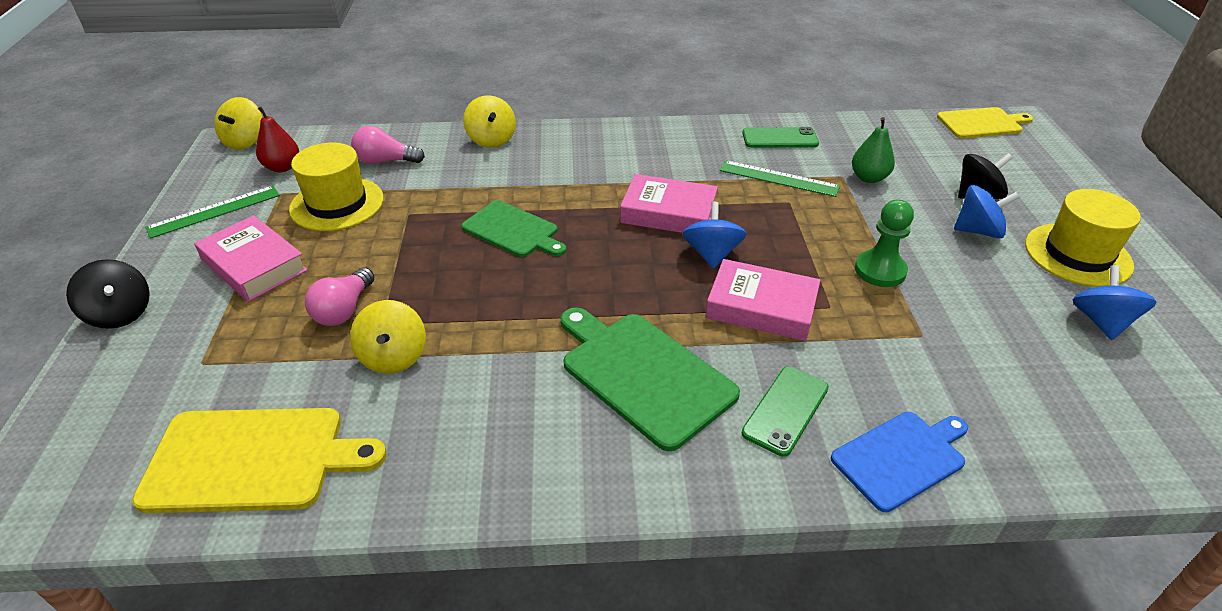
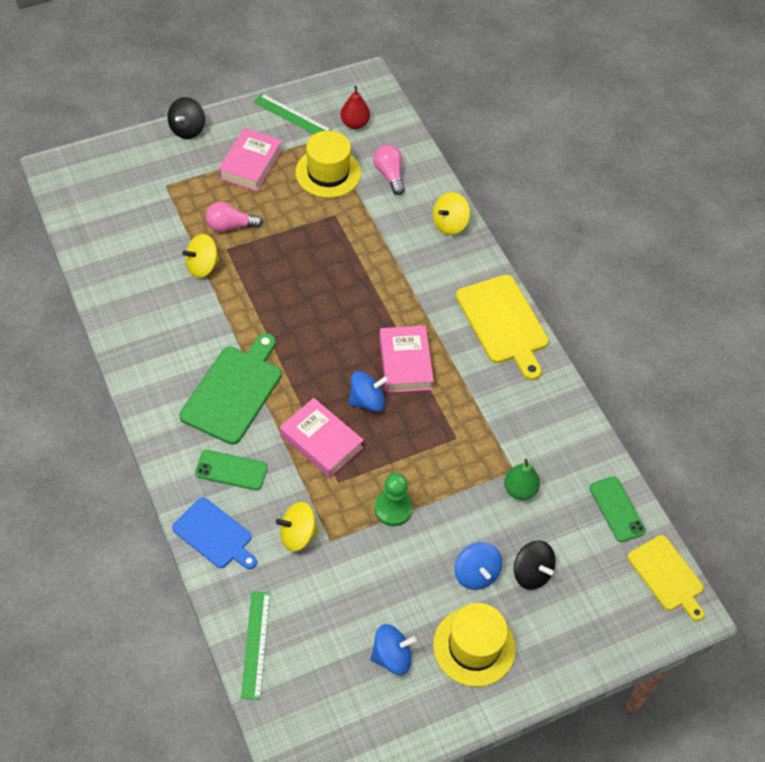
camera: 65 degrees right, 15 degrees up
(245, 141) = (375, 87): yellow spinning top -> yellow spinning top (298, 535)
(253, 459) = (113, 242): yellow cutting board -> yellow cutting board (503, 323)
(513, 230) = (342, 279): green cutting board -> none
(761, 307) = (321, 441): pink book -> pink book turned 45 degrees counterclockwise
(778, 178) = (487, 425): green ruler -> green ruler (255, 644)
(780, 138) = (552, 416): green phone -> green phone (617, 509)

